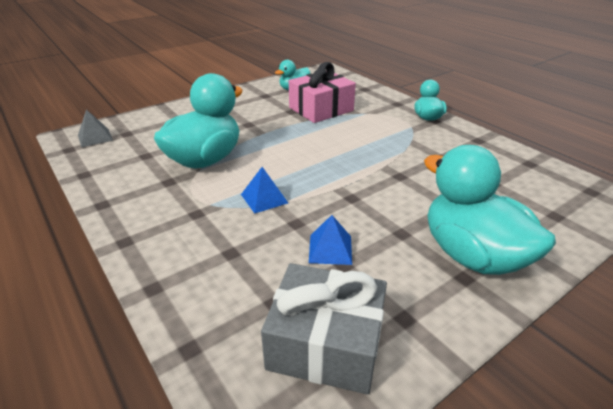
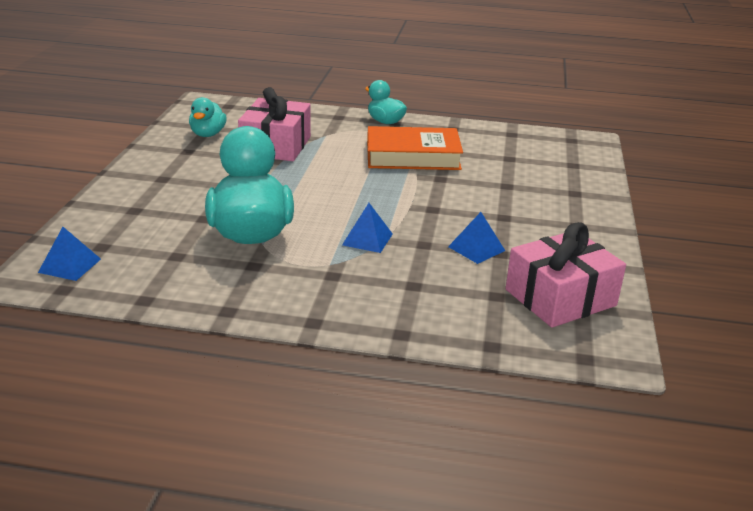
camera: 45 degrees left, 5 degrees down
(95, 137) = (70, 265): grey pyramid -> blue pyramid
(325, 343) = (560, 297): grey gift -> pink gift
(406, 150) = (413, 156): none -> orange book
(472, 255) = (562, 210): turquoise duck -> none

